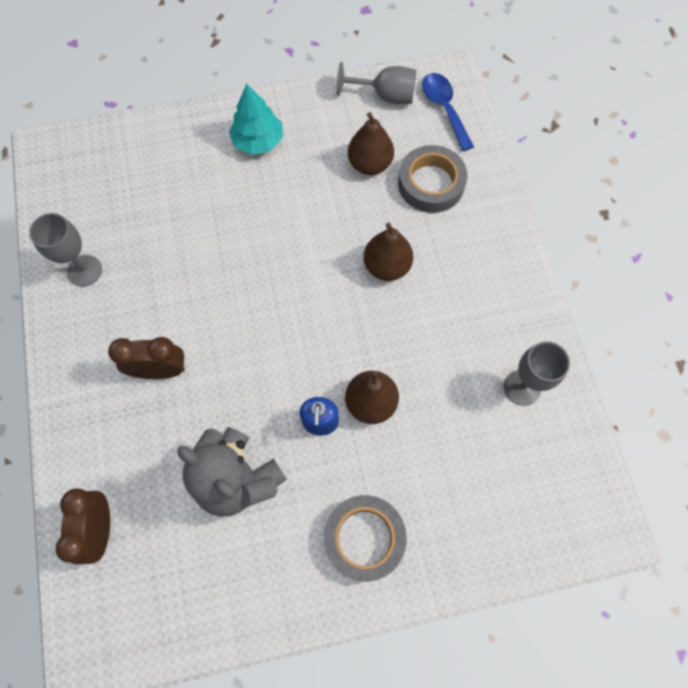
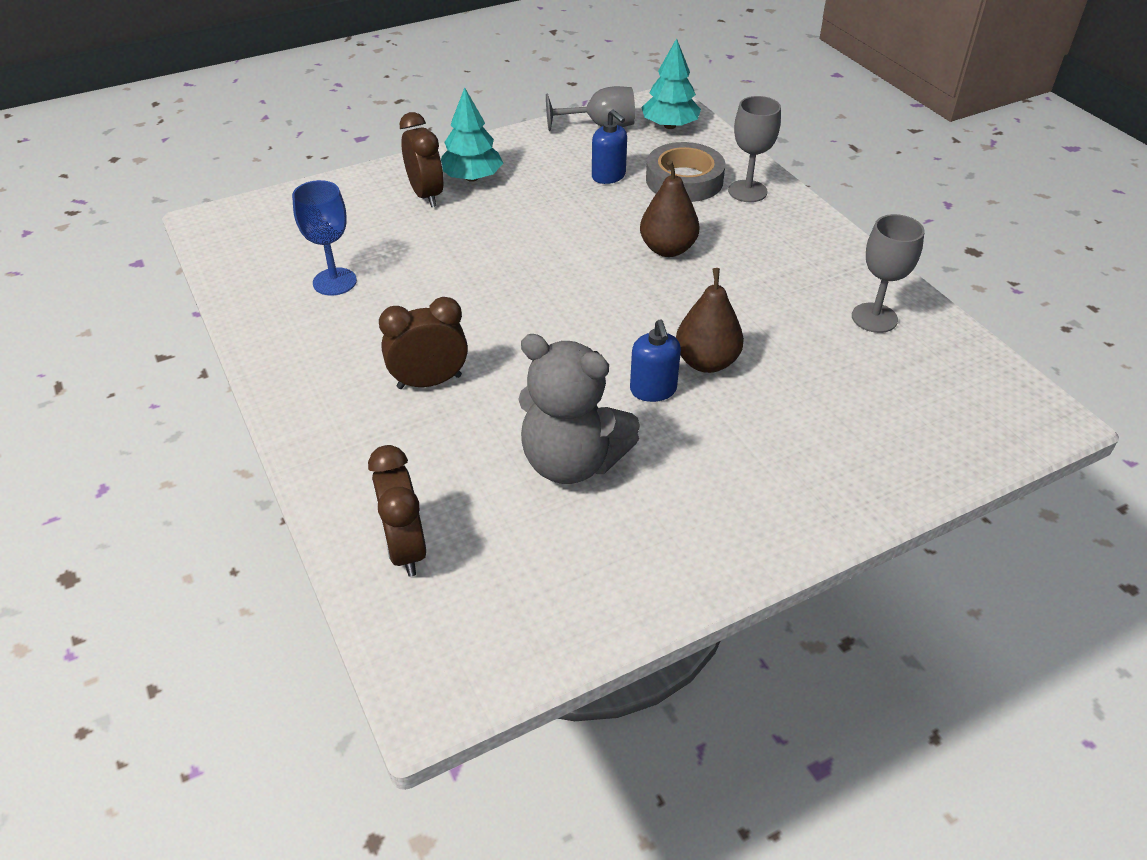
camera: 15 degrees left, 25 degrees down
(84, 271) = (297, 312): grey goblet -> grey goblet (747, 191)
(120, 242) = (334, 282): none -> blue goblet
(216, 155) = (426, 195): none -> brown clock
(364, 538) = (760, 484): grey tape -> none
(370, 164) = (608, 176): brown pear -> blue soap dispenser
(444, 108) = (669, 126): blue spoon -> turquoise tree

